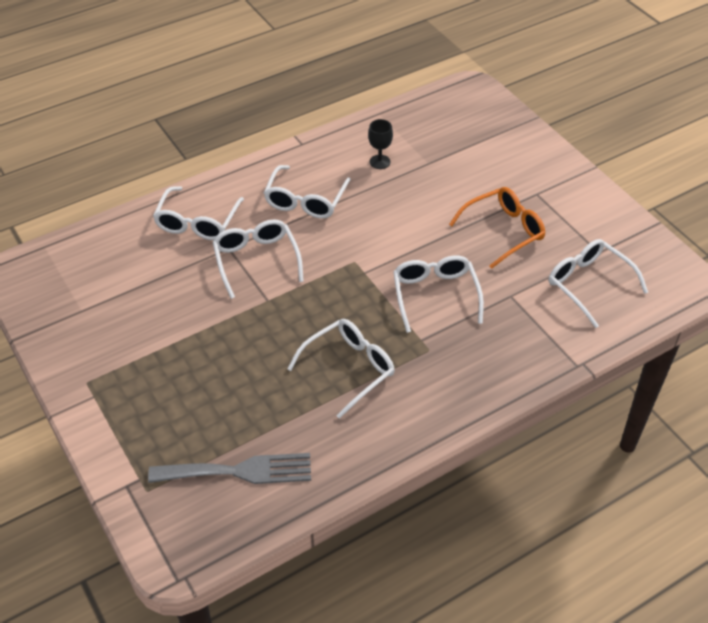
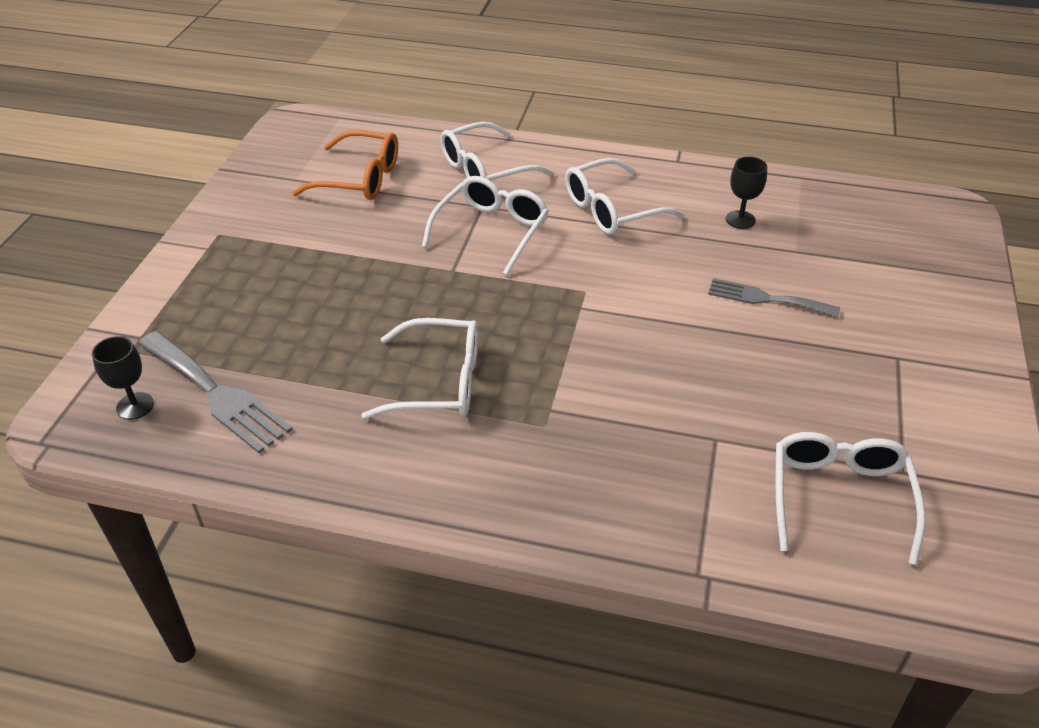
camera: 45 degrees right, 5 degrees down
(202, 516) = (135, 406): none -> black goblet
(435, 295) = (626, 378): white glasses -> none
(446, 202) = (766, 298): none -> grey fork
(503, 231) = (799, 369): orange glasses -> orange glasses (360, 179)

